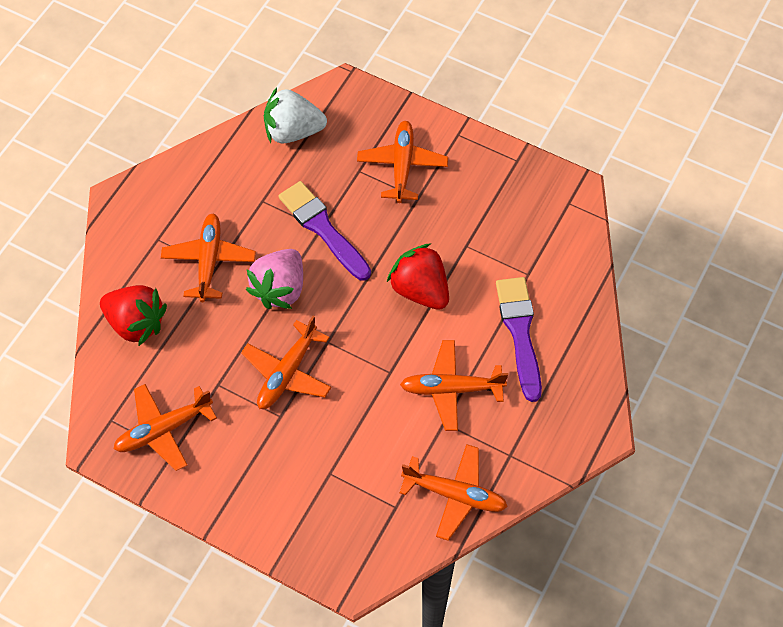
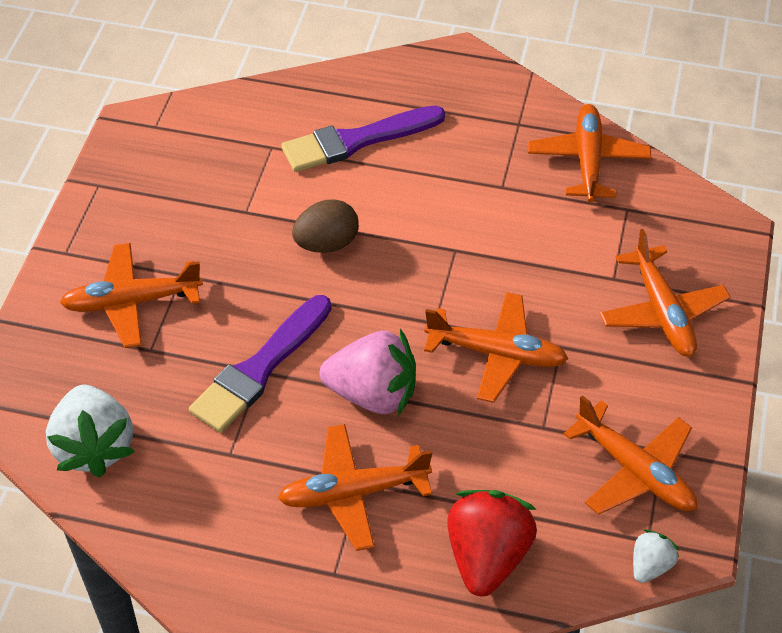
camera: 105 degrees left, 10 degrees down
(93, 414) = (650, 565): none -> white strawberry
(420, 290) = (326, 244): red strawberry -> brown egg
(451, 389) = (456, 188): orange plane -> orange plane (662, 312)

